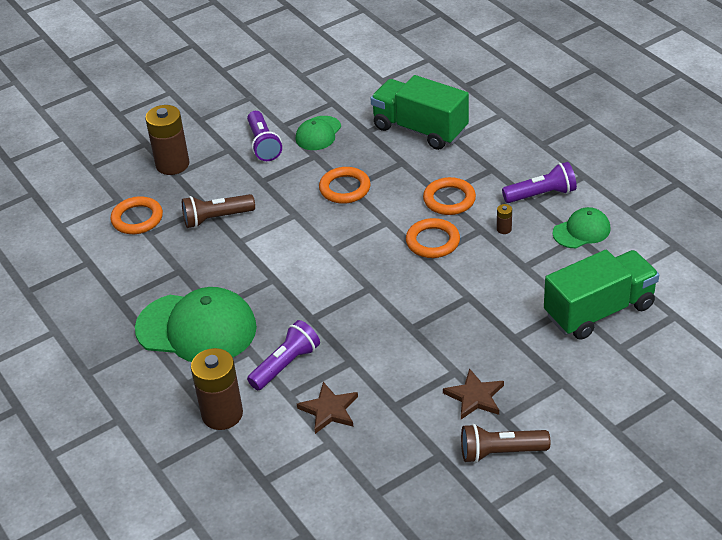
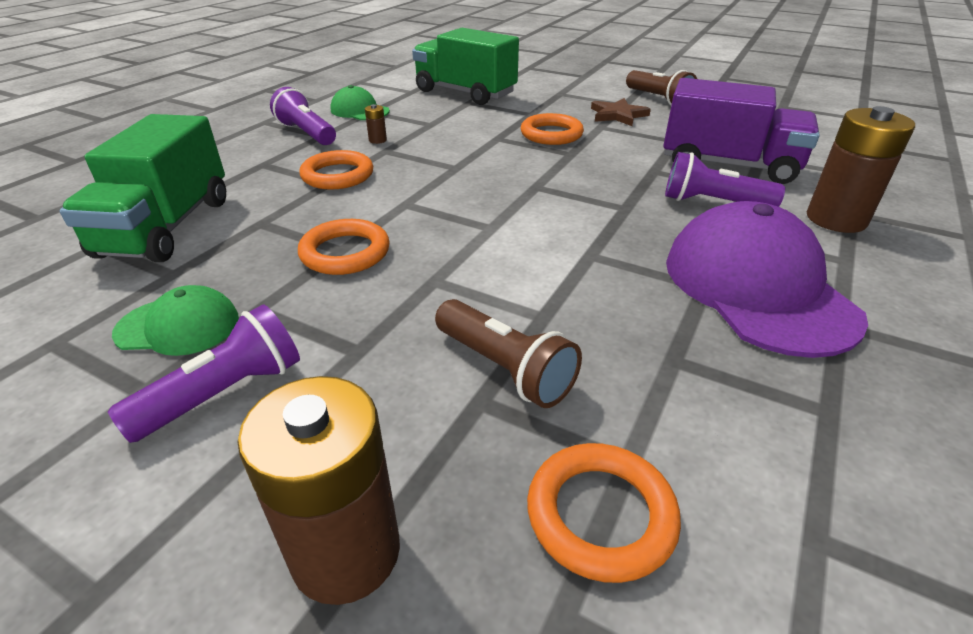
camera: 120 degrees left, 5 degrees down
(197, 328) = (757, 287): green cap -> purple cap
(329, 410) = (728, 165): brown star -> purple truck
(432, 241) = (425, 169): orange ring -> orange ring (551, 134)

